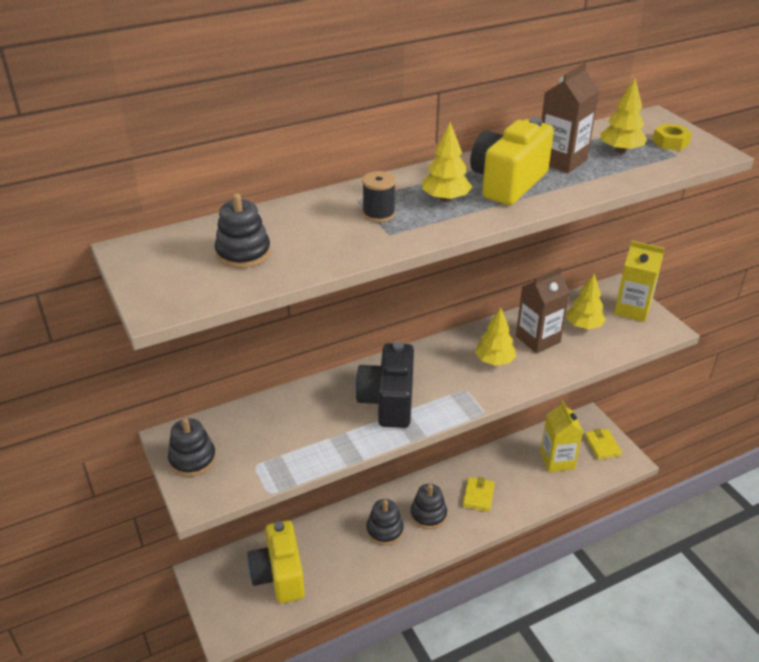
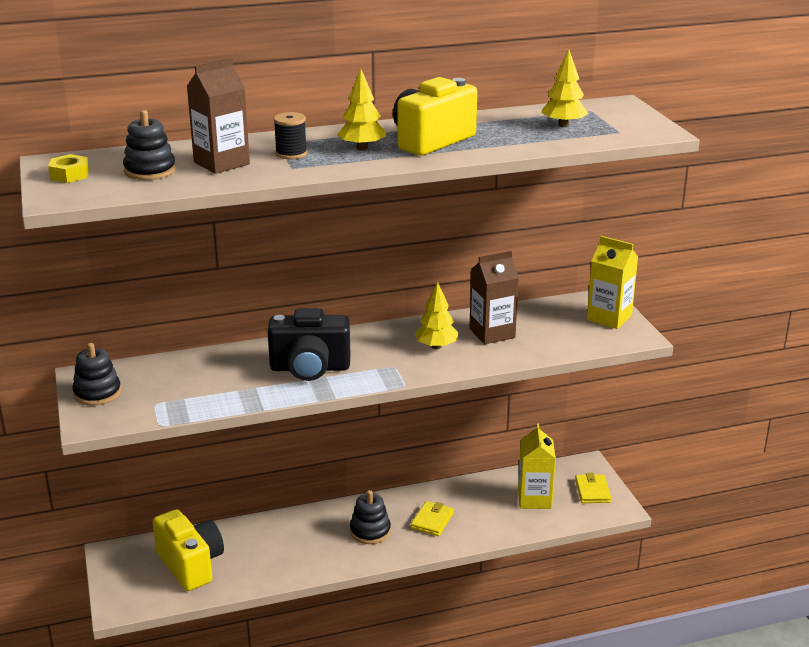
camera: 10 degrees right, 10 degrees down
(279, 575) = (191, 565): yellow camera -> yellow camera turned 150 degrees clockwise
(385, 530) = (317, 539): black stacking toy -> none
(388, 402) = (310, 368): black camera -> black camera turned 105 degrees counterclockwise
(561, 161) = (497, 128): brown carton -> brown carton (221, 163)
(583, 326) = (548, 327): yellow tree -> none
(670, 142) = (620, 122): yellow nut -> yellow nut (69, 175)

